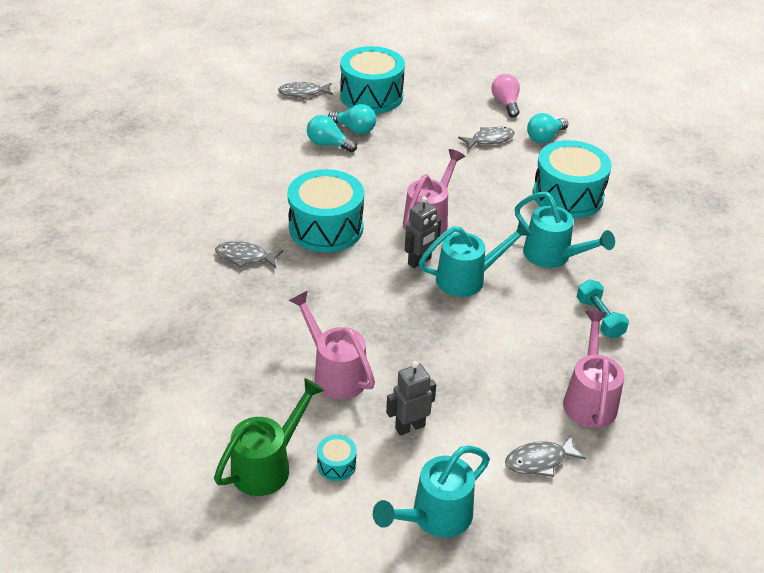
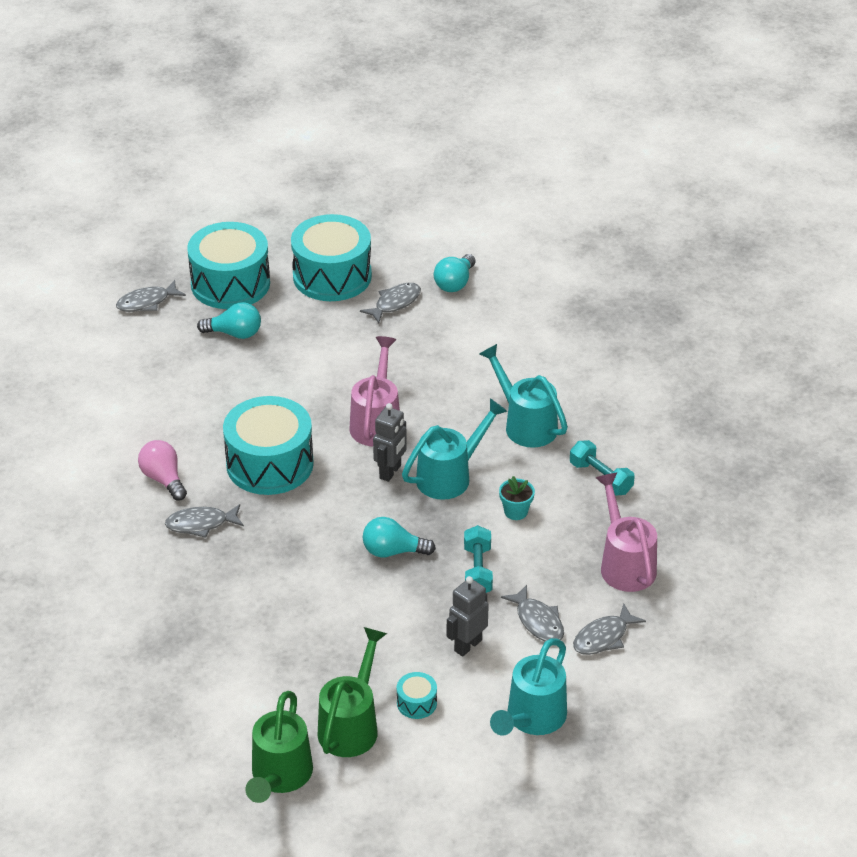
camera: 20 degrees left, 0 degrees up
(178, 491) = (279, 776): none -> green watering can
(328, 144) = (215, 362): turquoise light bulb -> turquoise light bulb (393, 551)
(335, 373) = (367, 617): pink watering can -> none
(452, 363) = (477, 570): none -> turquoise dumbbell
(484, 425) = (538, 621): none -> grey fish
(505, 104) = (391, 251): pink light bulb -> pink light bulb (163, 479)
(510, 324) = (516, 511): none -> turquoise flower pot
(552, 256) = (525, 424): turquoise watering can -> turquoise watering can turned 150 degrees counterclockwise
(567, 196) = (511, 349): turquoise drum -> turquoise drum (332, 276)

